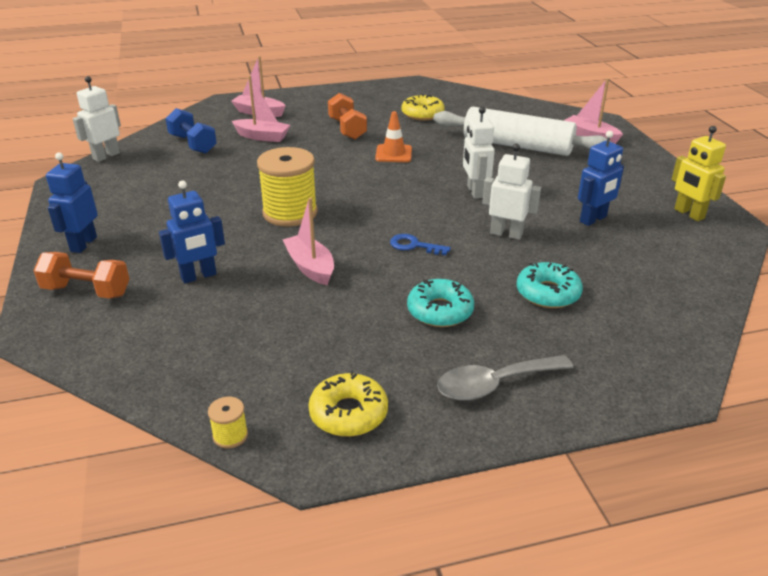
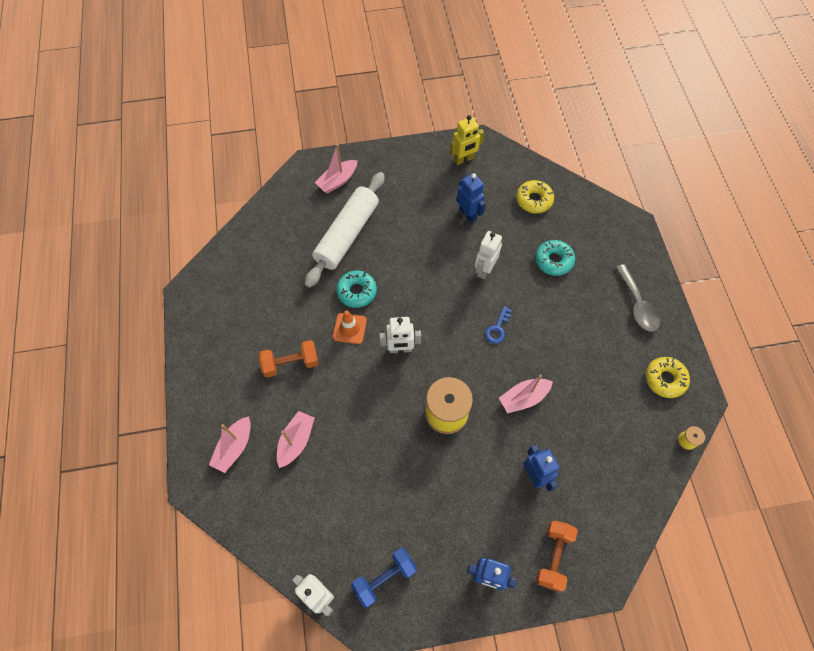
camera: 85 degrees left, 30 degrees up
(193, 144) = (303, 508): blue dumbbell -> blue dumbbell (384, 578)
(422, 114) = (268, 296): yellow donut -> yellow donut (534, 200)
(440, 311) = (573, 322): turquoise donut -> turquoise donut (357, 292)
(475, 192) = (422, 278): white robot -> white robot (400, 349)

